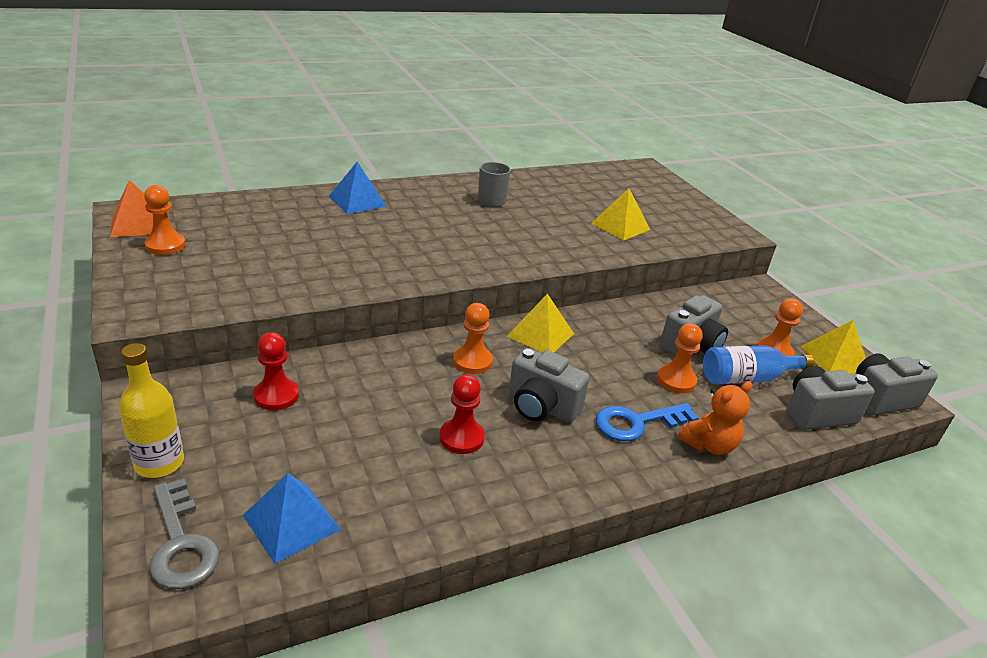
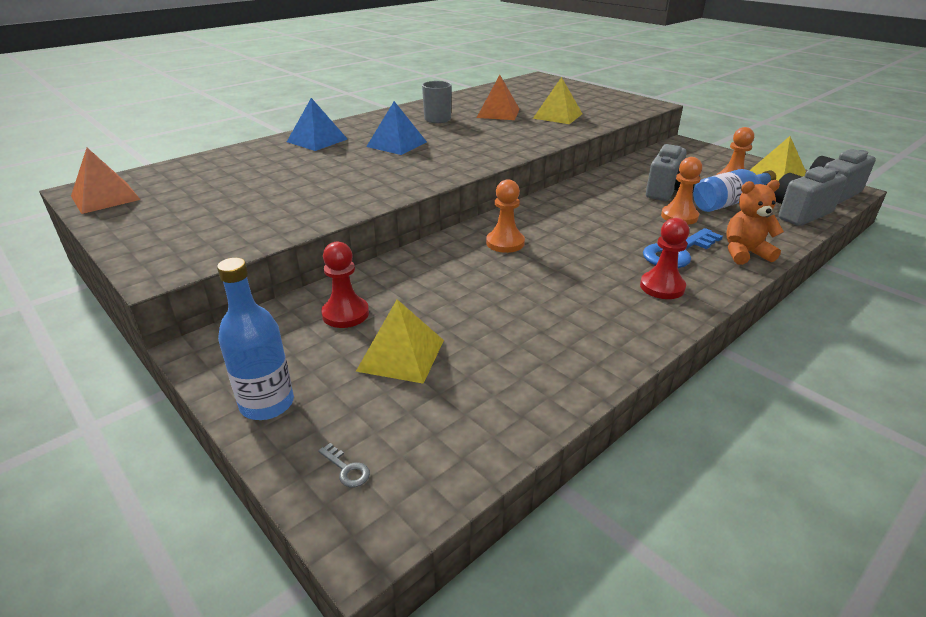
camera: 15 degrees left, 0 degrees up
(159, 463) = (267, 404): yellow bottle -> blue bottle
(165, 245) = (150, 208): orange pawn -> none
(181, 543) = (347, 469): grey key -> grey key, size x0.41
(292, 522) = (447, 414): blue pyramid -> blue pyramid (397, 144)
(461, 438) = (545, 301): red pawn -> red pawn (662, 287)
(540, 335) = (545, 211): yellow pyramid -> yellow pyramid (401, 355)
(541, 407) = (592, 261): grey camera -> none
(560, 207) = (498, 113): none -> orange pyramid
(709, 445) = (744, 253): orange teddy bear -> orange teddy bear turned 135 degrees counterclockwise

